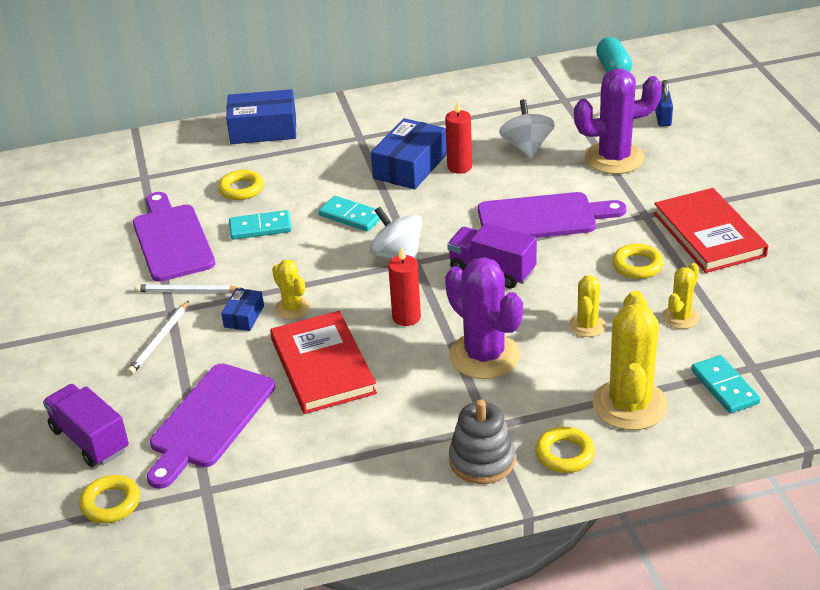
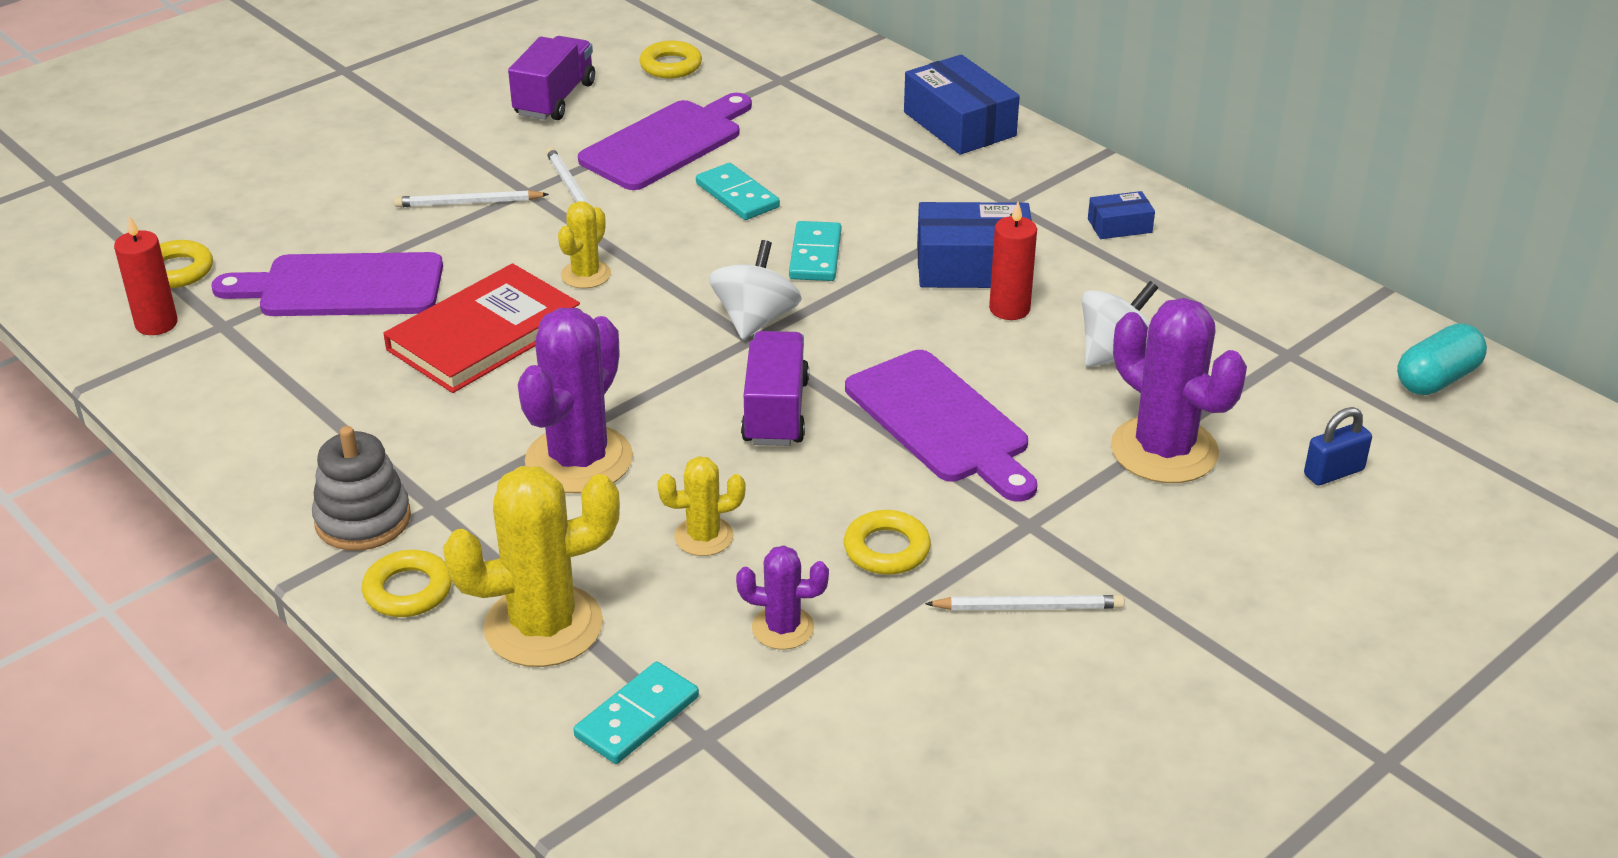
camera: 60 degrees right, 0 degrees up
(90, 440) = (273, 221): purple truck -> purple truck (555, 99)
(241, 189) = (810, 154): yellow ring -> yellow ring (671, 66)
(244, 316) = (548, 245): blue box -> blue box (1119, 226)
(406, 317) = (623, 369): red candle -> red candle (156, 324)
(680, 317) = (783, 628): yellow cactus -> purple cactus
(709, 234) = (1028, 607): red book -> white pencil

